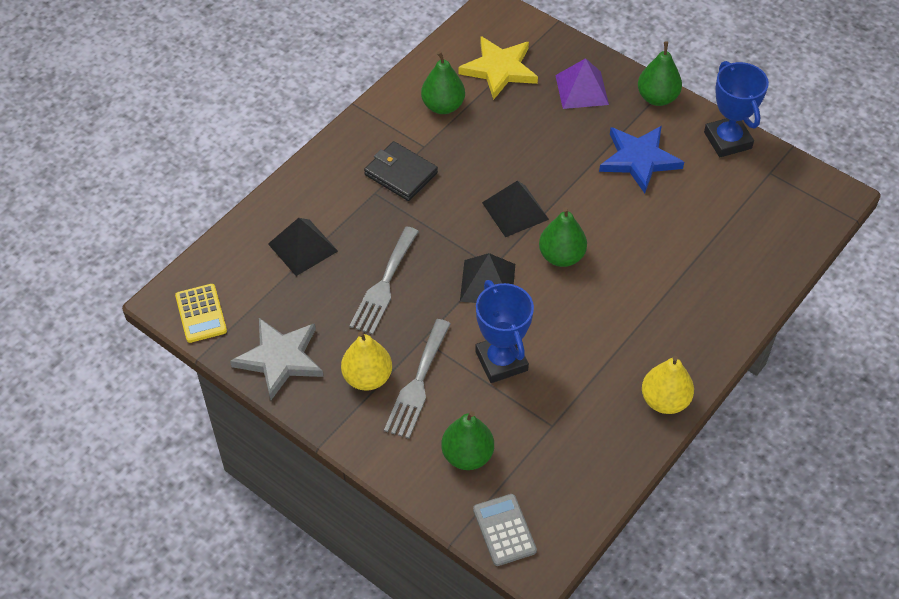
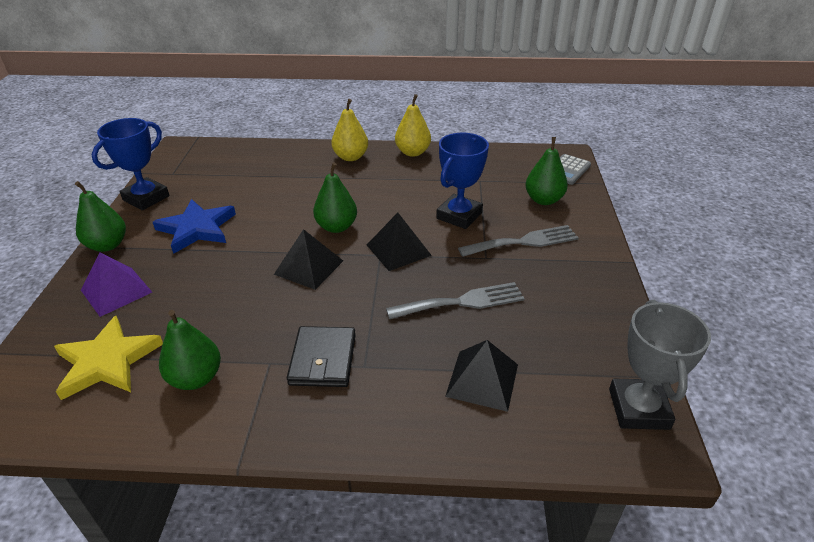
camera: 125 degrees left, 15 degrees down
(201, 314) = (638, 409): yellow calculator -> grey trophy
(280, 359) = (603, 322): grey star -> none
(367, 378) = (552, 267): yellow pear -> yellow pear (351, 157)

